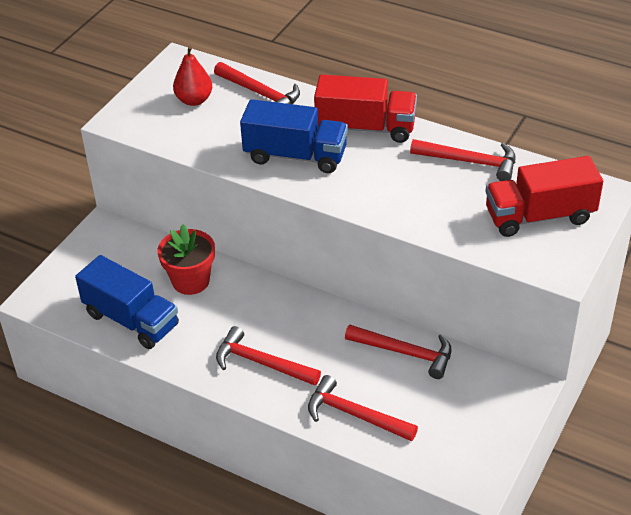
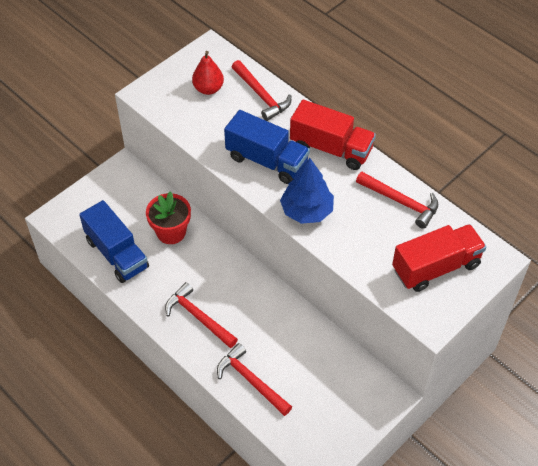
camera: 15 degrees right, 10 degrees up
(365, 194) = (307, 211): none -> blue tree
(405, 353) = (308, 339): red hammer -> none
(539, 216) = (436, 267): red truck -> red truck turned 150 degrees clockwise

